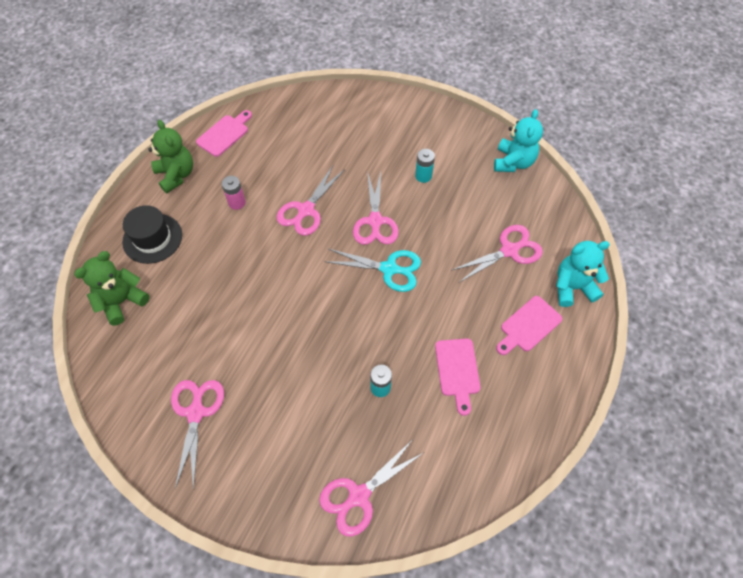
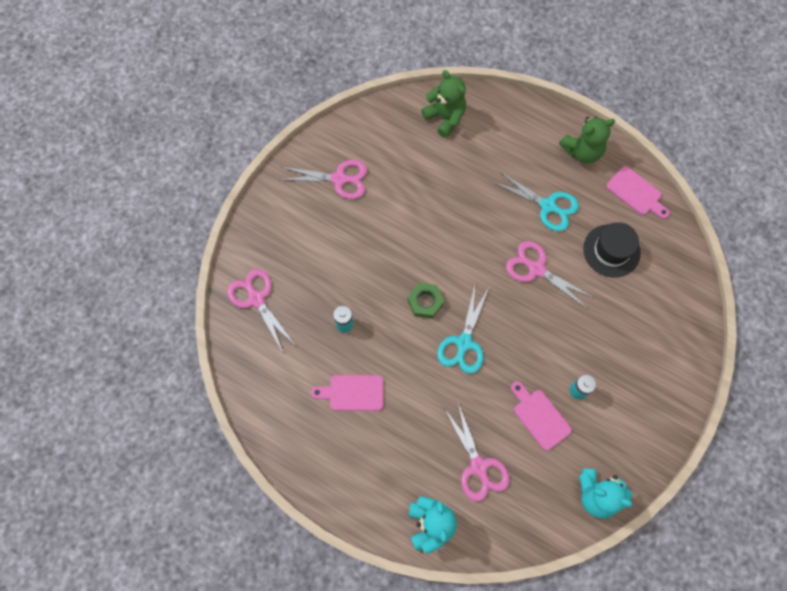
camera: 95 degrees right, 10 degrees up
(152, 238) = (509, 136): black hat -> black hat (611, 250)
(237, 202) = (547, 206): pink battery -> turquoise scissors
(348, 307) = (425, 302): none -> green nut
(375, 221) = (520, 334): pink scissors -> none
(528, 326) = (391, 468): pink cutting board -> pink cutting board (539, 416)

